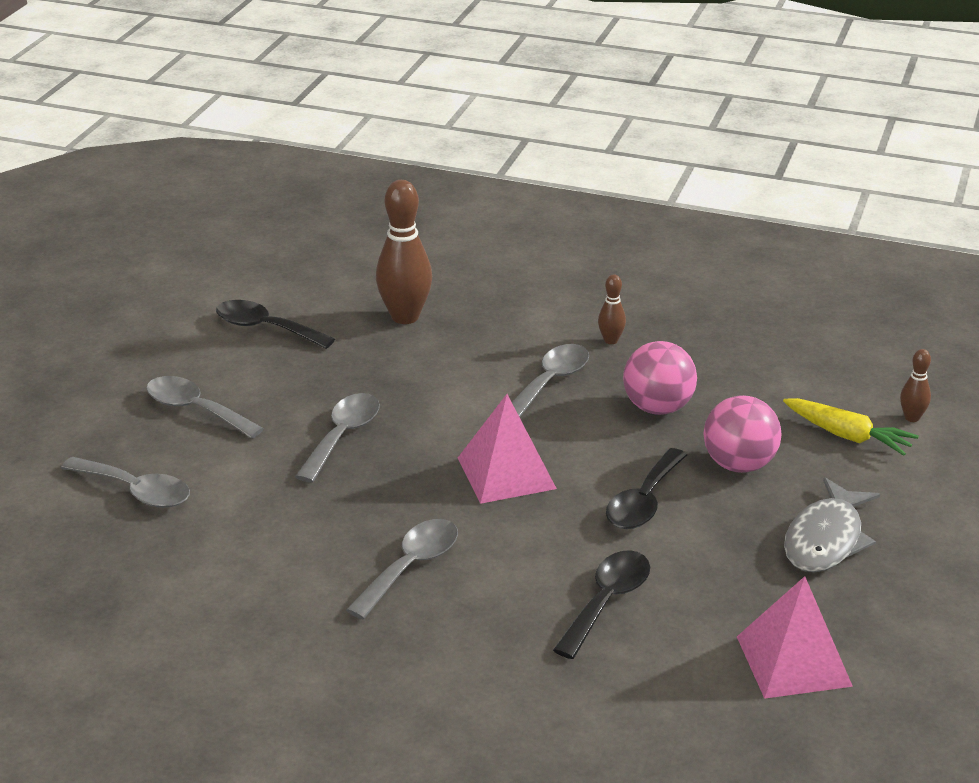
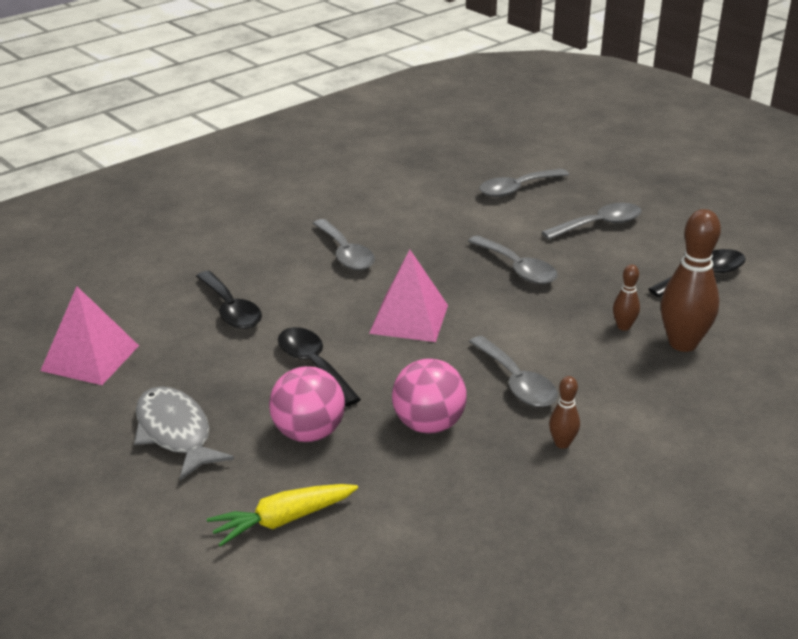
camera: 120 degrees right, 0 degrees up
(912, 418) = (266, 584): brown bowling pin -> brown bowling pin (623, 326)

